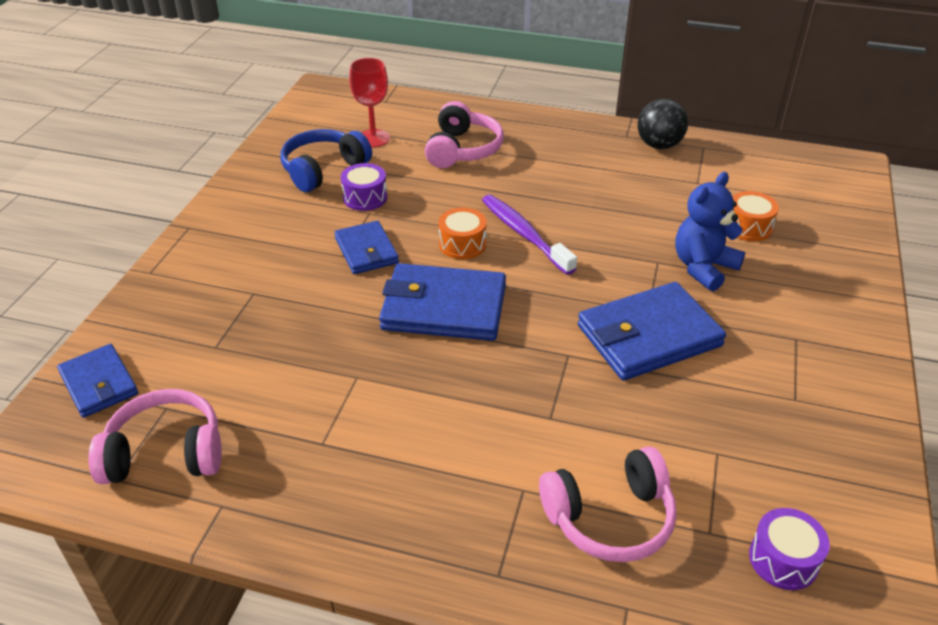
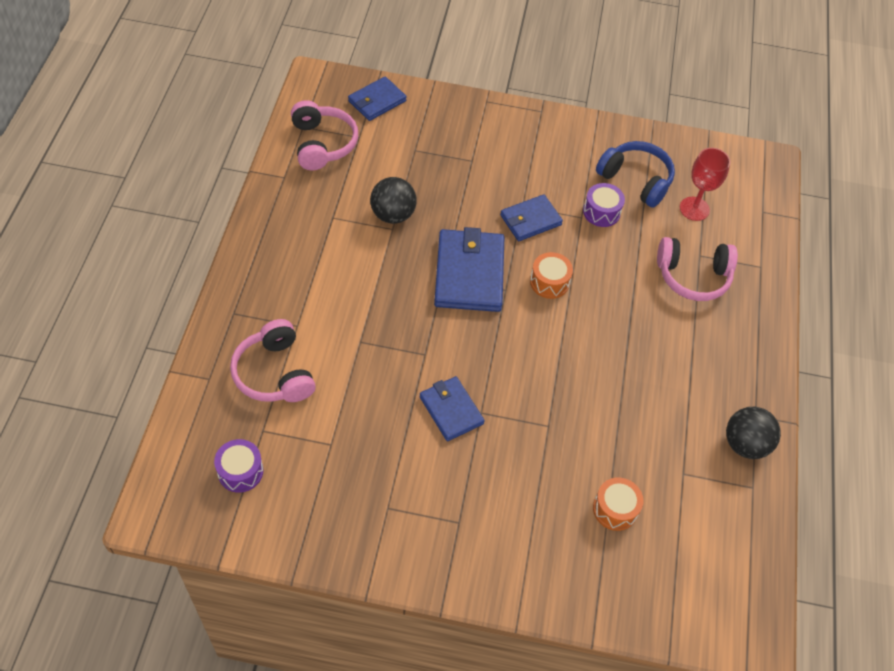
camera: 80 degrees right, 15 degrees up
(332, 375) = (393, 215): none -> black ball
(524, 234) = (571, 325): purple toothbrush -> none
(648, 336) = (451, 410): blue wallet -> blue wallet, size x0.60
(703, 268) = (545, 461): blue teddy bear -> none

